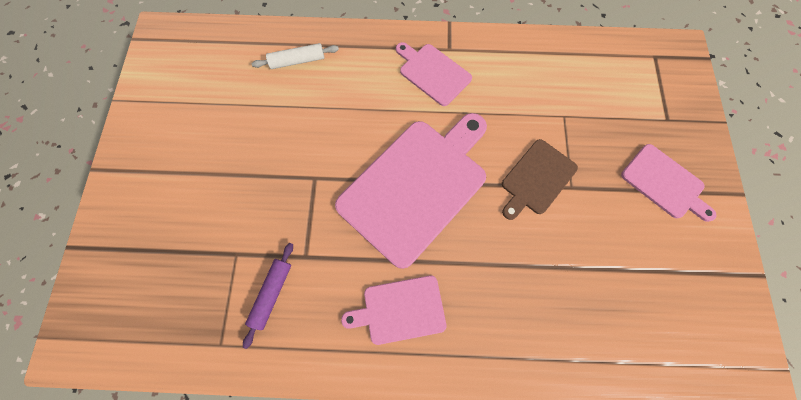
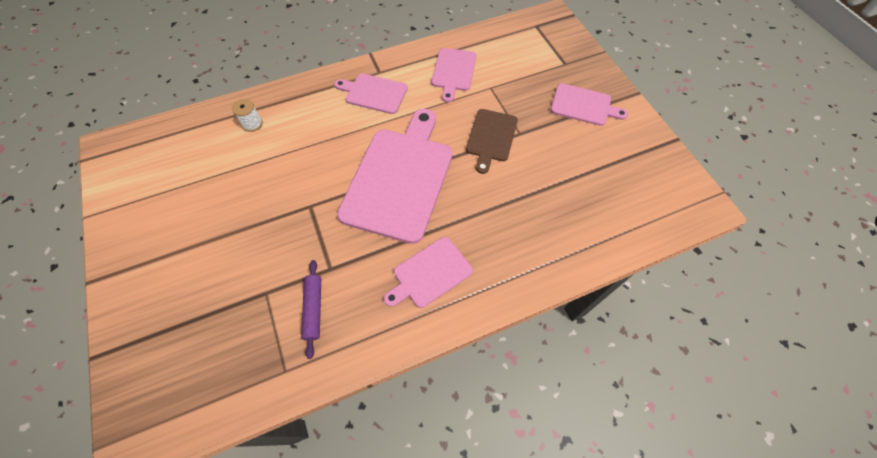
camera: 25 degrees left, 10 degrees down
(297, 61) = (252, 124): white rolling pin -> white spool
(530, 80) = (453, 72): none -> pink cutting board

